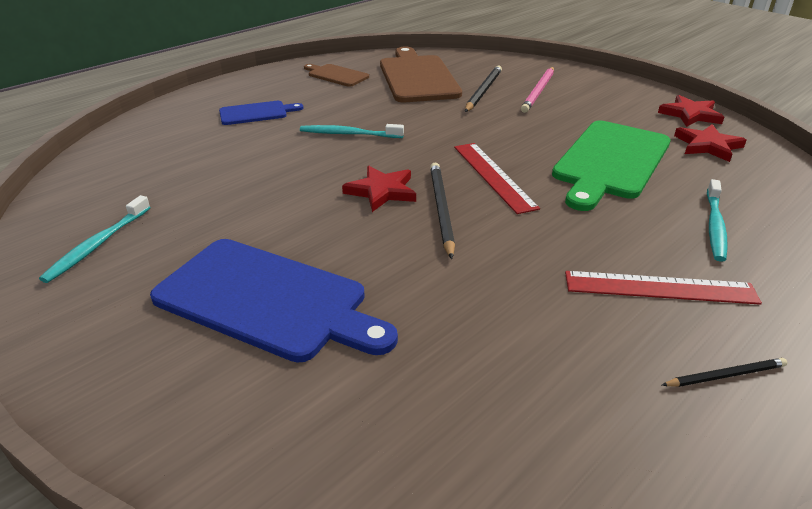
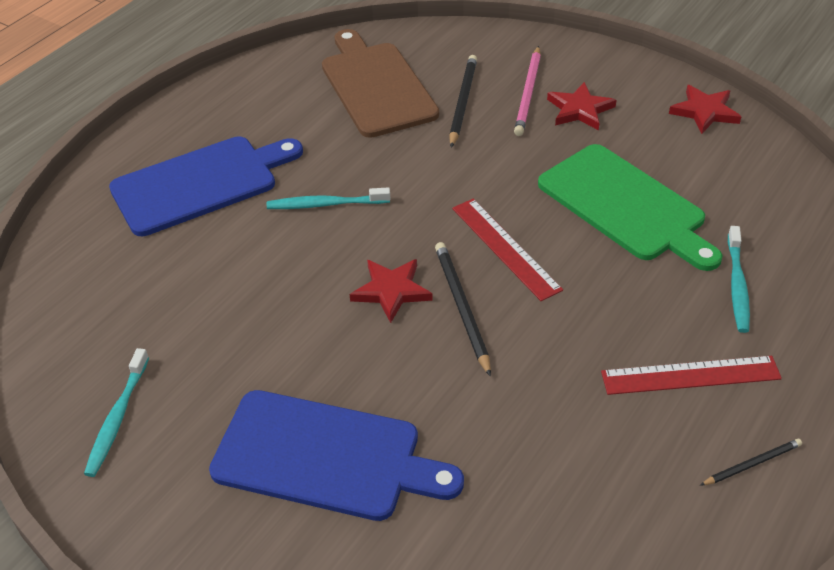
camera: 10 degrees left, 10 degrees up
(256, 113) = (200, 183): blue cutting board -> blue cutting board, size x1.92
(336, 75) = (273, 96): brown cutting board -> none
(610, 162) = (626, 205): green cutting board -> green cutting board turned 60 degrees counterclockwise
(707, 146) = (726, 163): red star -> red star (579, 109)

